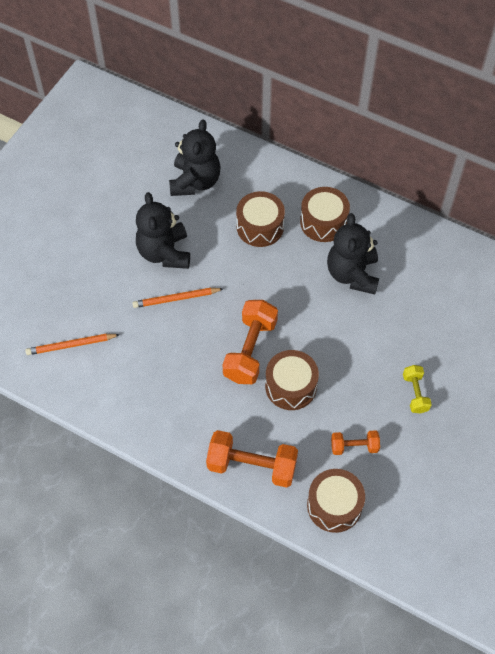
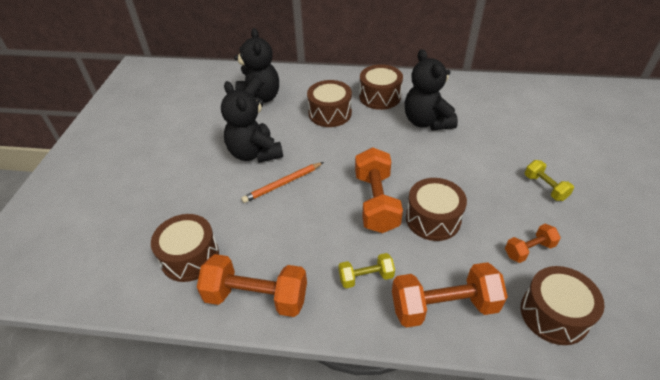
camera: 20 degrees left, 15 degrees down
(71, 345) = (190, 257): orange pencil -> brown drum
(111, 401) = (256, 297): none -> orange dumbbell
(204, 418) = (366, 277): none -> yellow dumbbell

